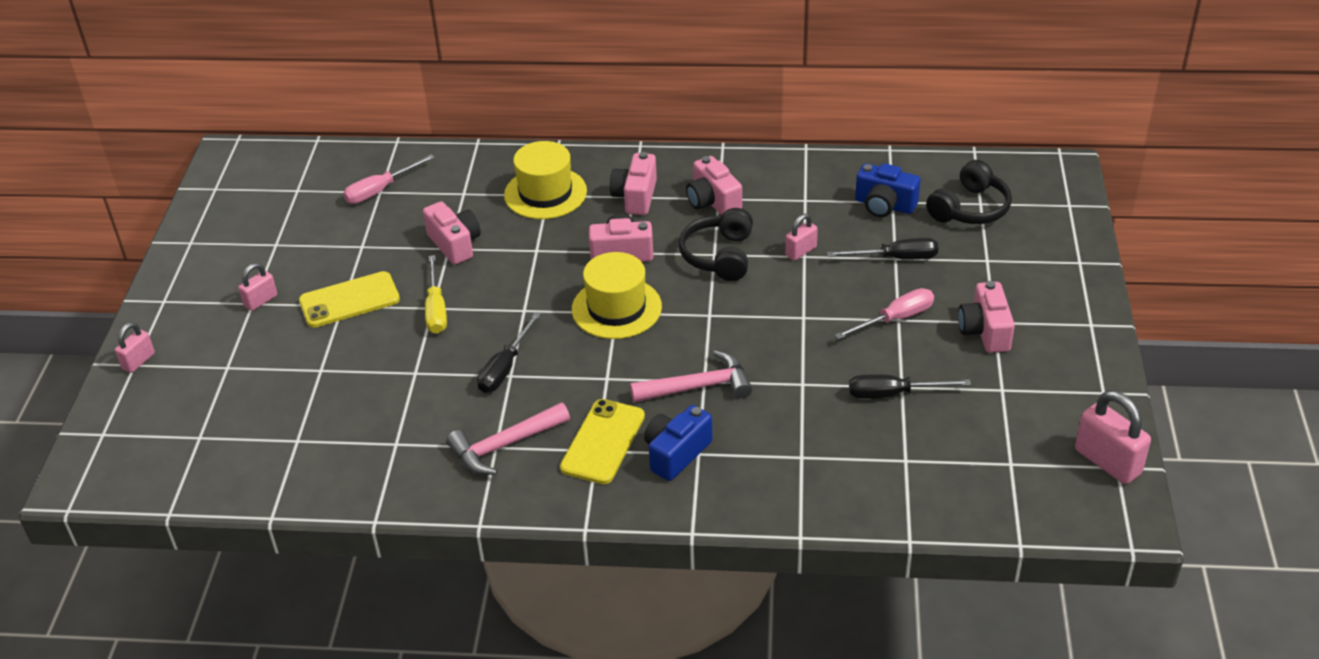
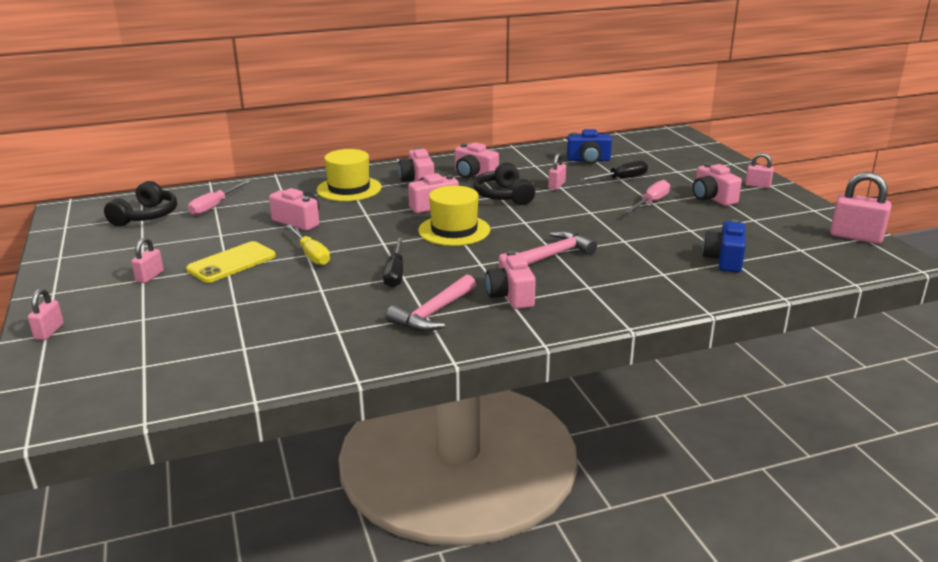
camera: 25 degrees left, 15 degrees down
(603, 442) = (510, 295): yellow phone -> pink camera
(676, 453) = (572, 290): blue camera -> blue camera (724, 260)
(893, 394) = (689, 234): black screwdriver -> none
(970, 208) = (642, 154): black headphones -> black headphones (146, 216)
(1072, 321) = (757, 185): none -> pink padlock

